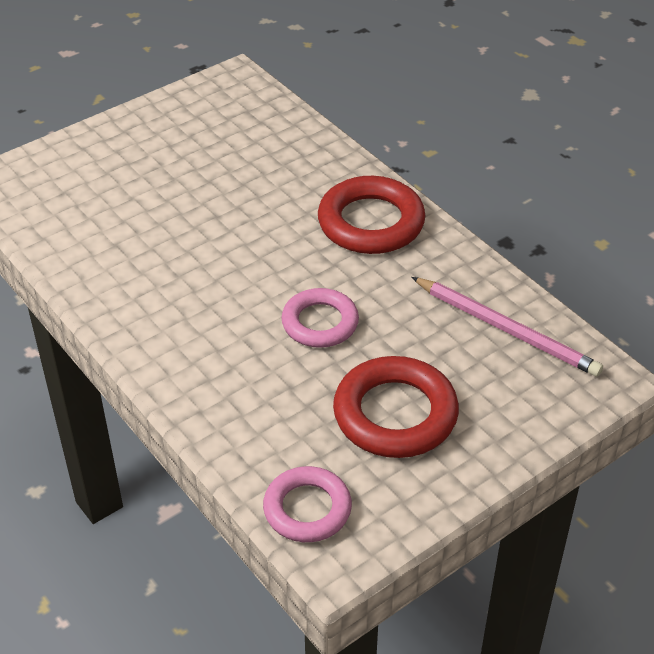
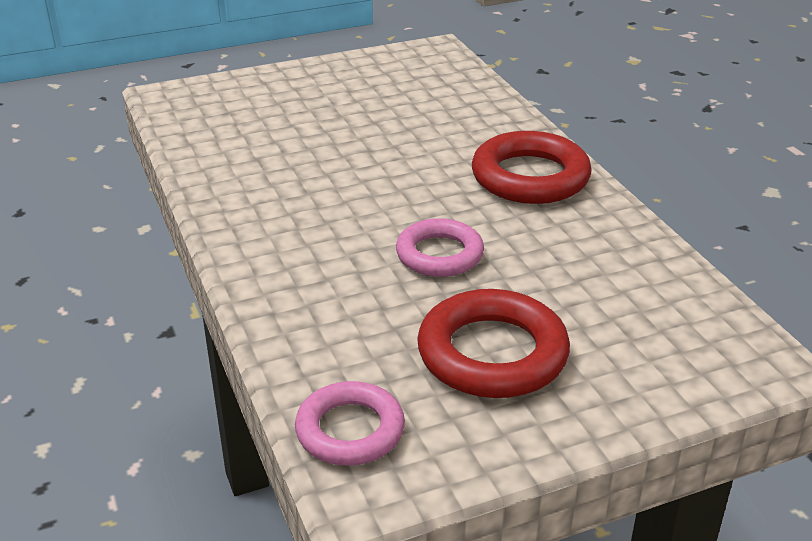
camera: 15 degrees right, 10 degrees down
(506, 329) = (654, 294): pink pencil -> none

